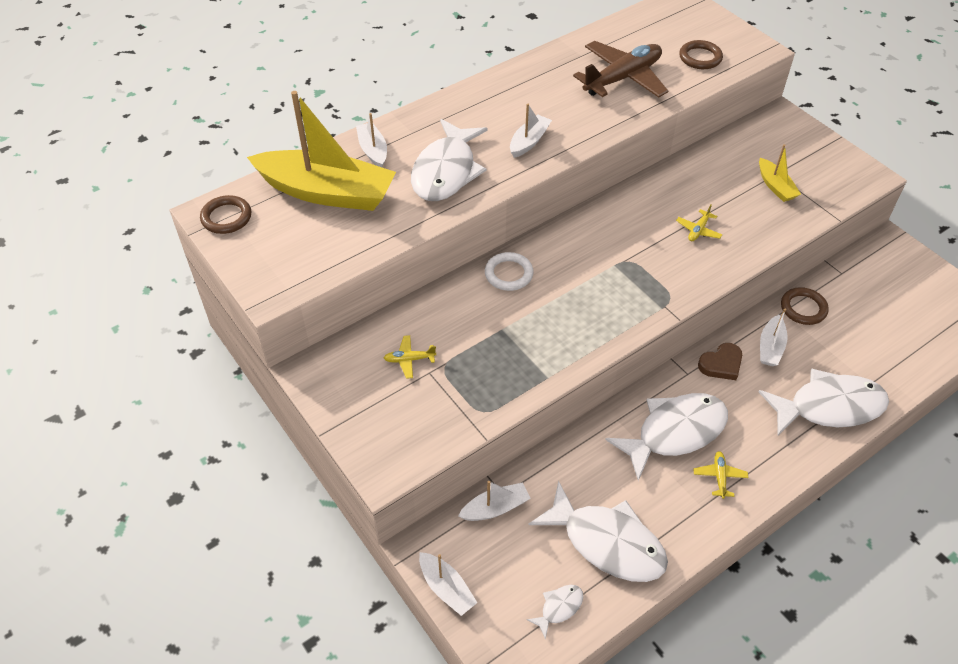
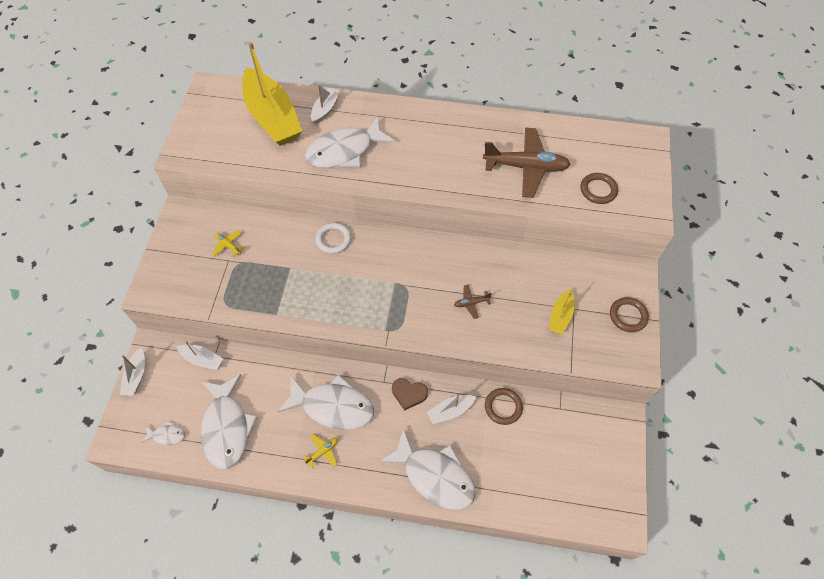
camera: 45 degrees right, 10 degrees up
(226, 217) = (212, 96): brown ring -> brown ring (628, 316)
(529, 141) = (412, 167): white boat -> none
(698, 230) = (471, 303): yellow plane -> brown plane

